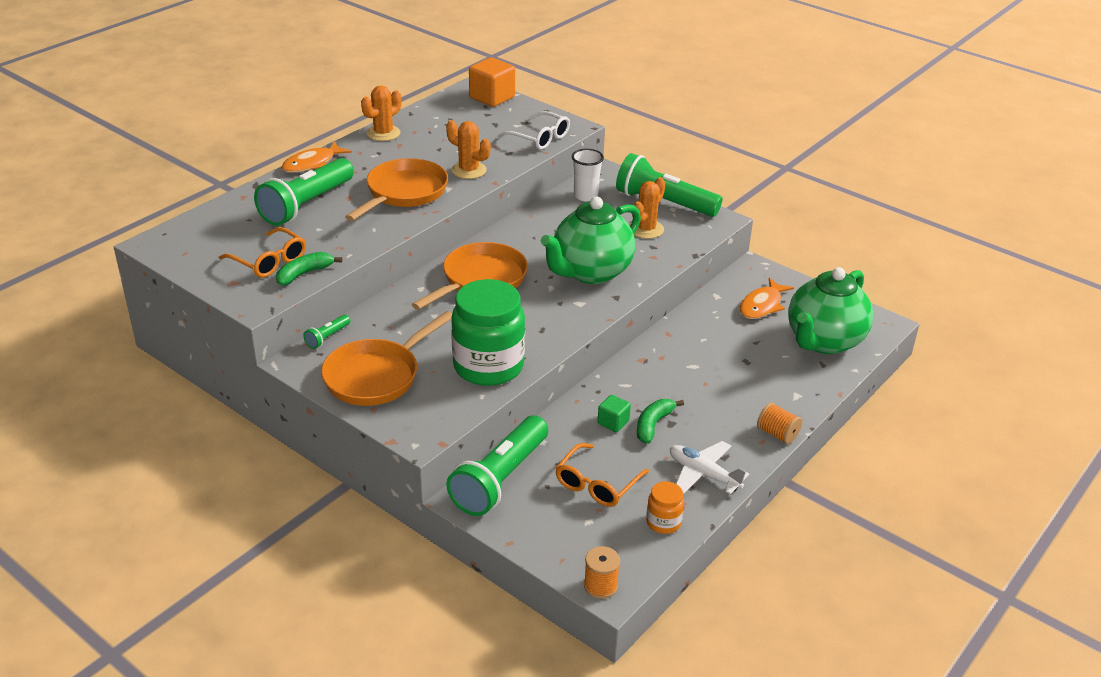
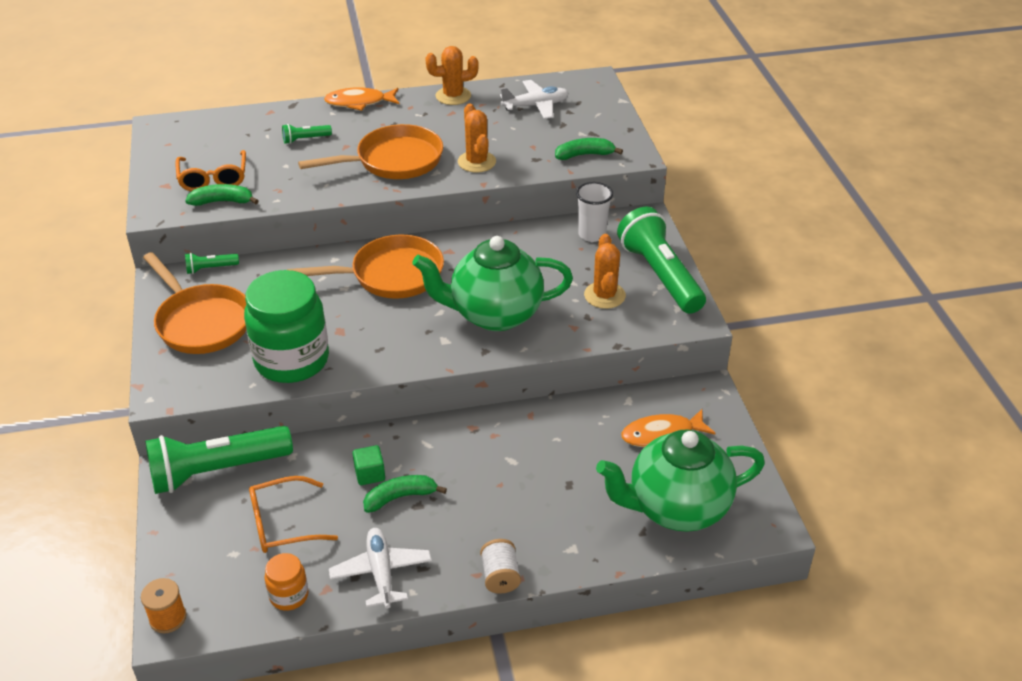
camera: 40 degrees right, 5 degrees up
(307, 205) = (305, 139): green flashlight -> green flashlight, size x0.42
(376, 376) = (201, 322): orange pan -> orange pan turned 120 degrees counterclockwise
(457, 118) = (536, 106): none -> white plane
(492, 97) = (596, 96): orange cube -> none
(539, 138) = (584, 155): white glasses -> green banana
(646, 229) = (604, 295): orange cactus -> orange cactus turned 75 degrees counterclockwise
(777, 434) = (500, 576): orange spool -> white spool

